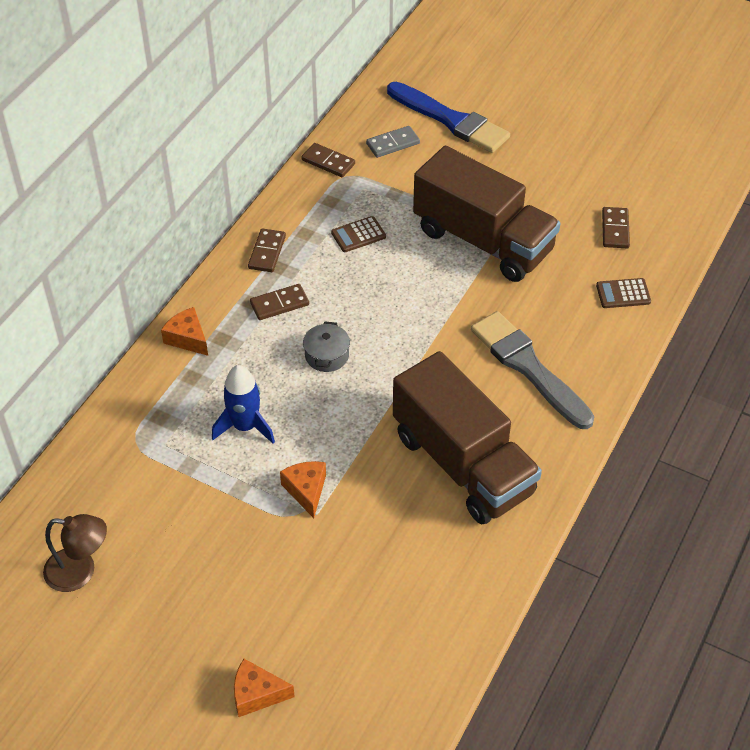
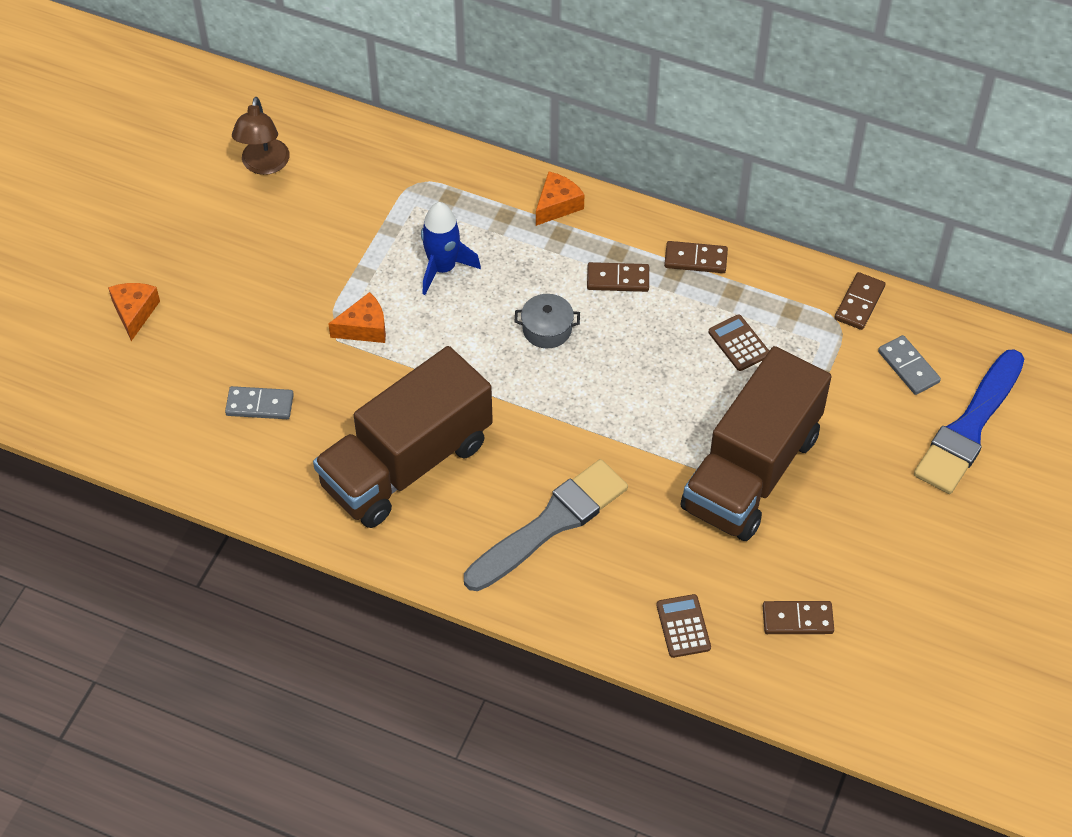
camera: 85 degrees right, 5 degrees up
(279, 304) = (618, 279): brown domino -> brown domino turned 60 degrees counterclockwise
(387, 579) = (259, 405): none -> grey domino

